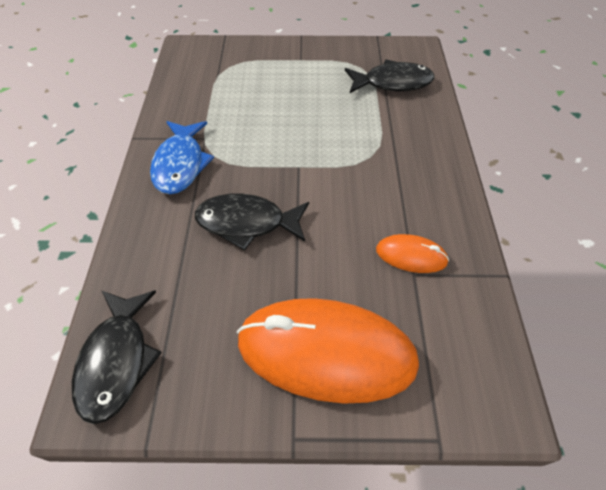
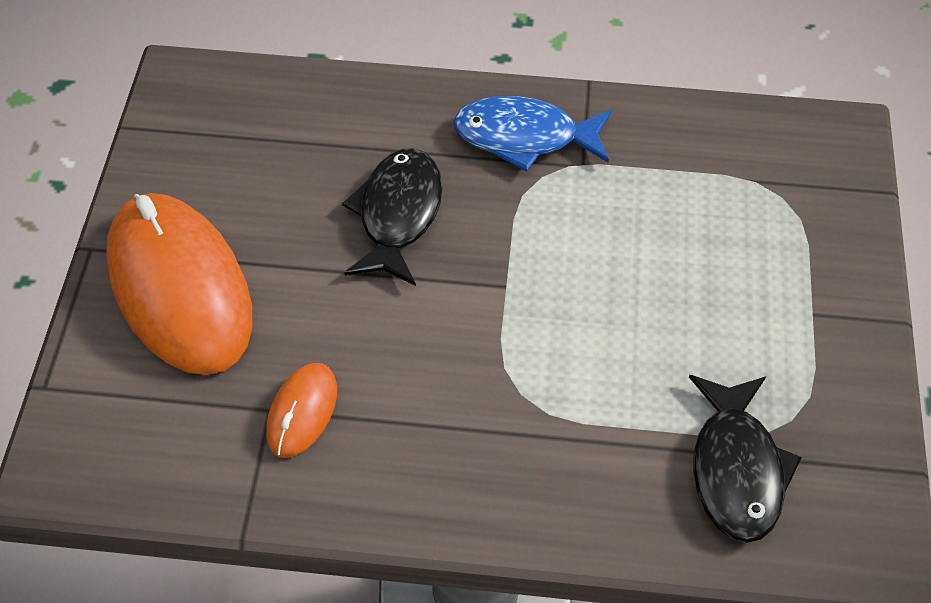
camera: 95 degrees right, 0 degrees up
(117, 360) = (222, 96): black fish -> none
(326, 352) = (180, 288): orange mouse -> orange mouse turned 45 degrees counterclockwise

